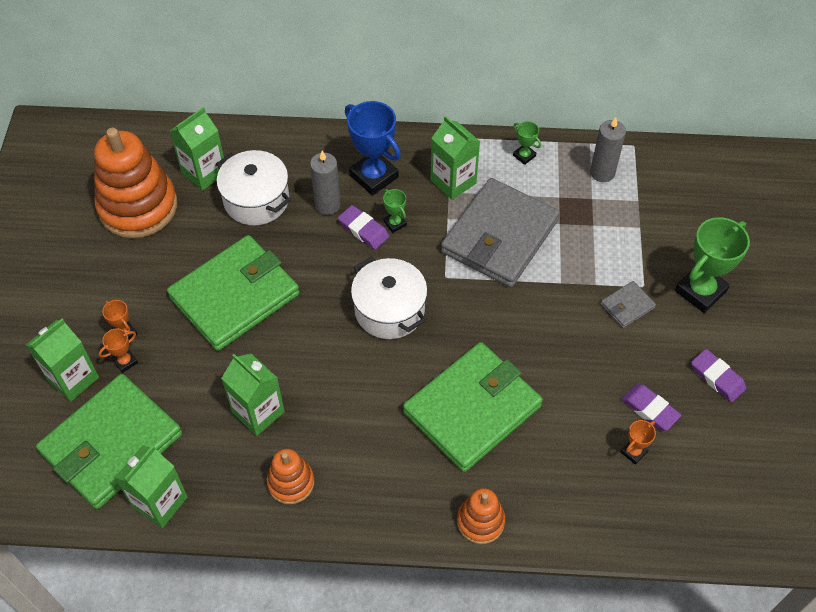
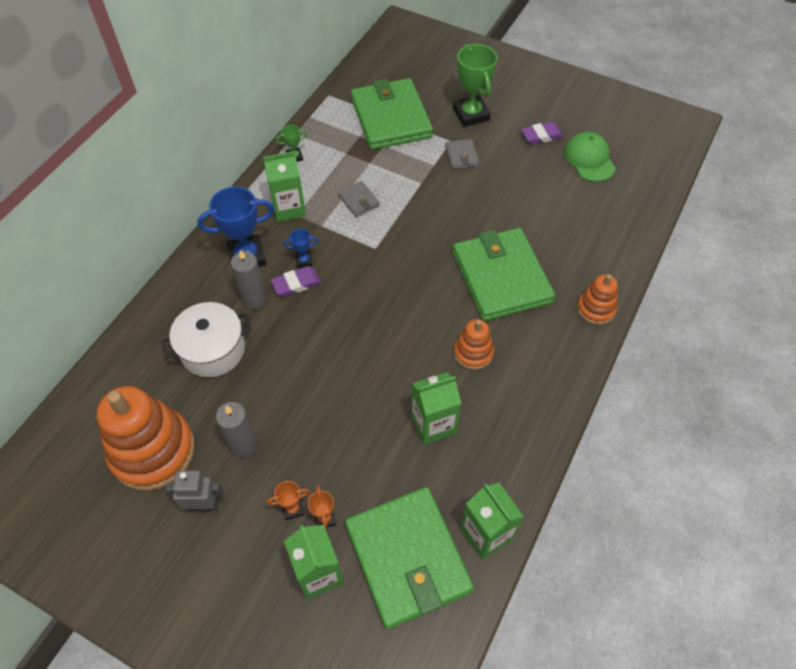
camera: 65 degrees left, 0 degrees up
(103, 266) = (203, 505): none -> grey robot
(204, 172) = (152, 381): green carton -> none
(235, 296) = (306, 402): green wallet -> green wallet (391, 118)
(291, 482) = (511, 423): orange stacking toy -> orange stacking toy (473, 353)
(389, 310) = (385, 295): white pot -> none
(395, 223) = (304, 260): green trophy -> blue trophy
(499, 236) = (358, 201): grey wallet -> grey wallet, size x0.42
(602, 173) = (340, 121): grey candle -> grey candle (243, 445)
(633, 452) = (577, 201): orange trophy -> none
(649, 409) = (549, 179): purple eraser -> none
(713, 443) = (589, 159): none -> green cap

